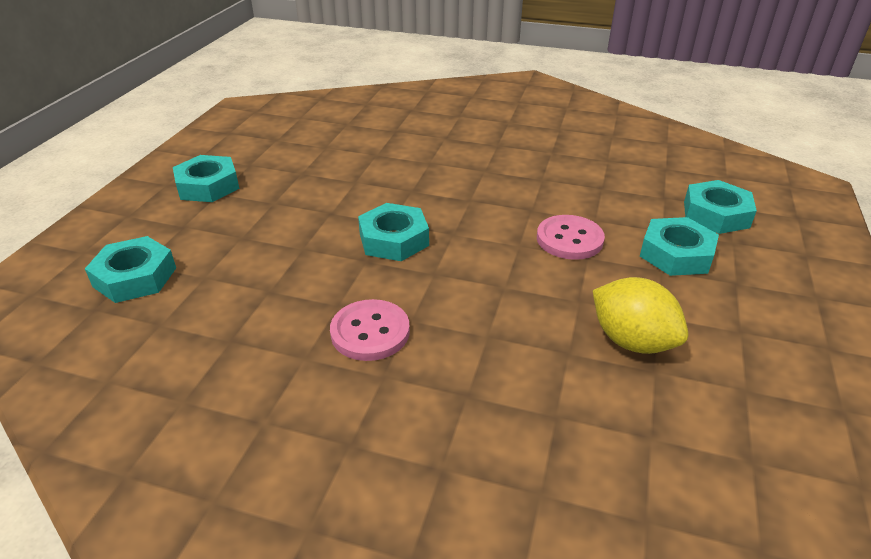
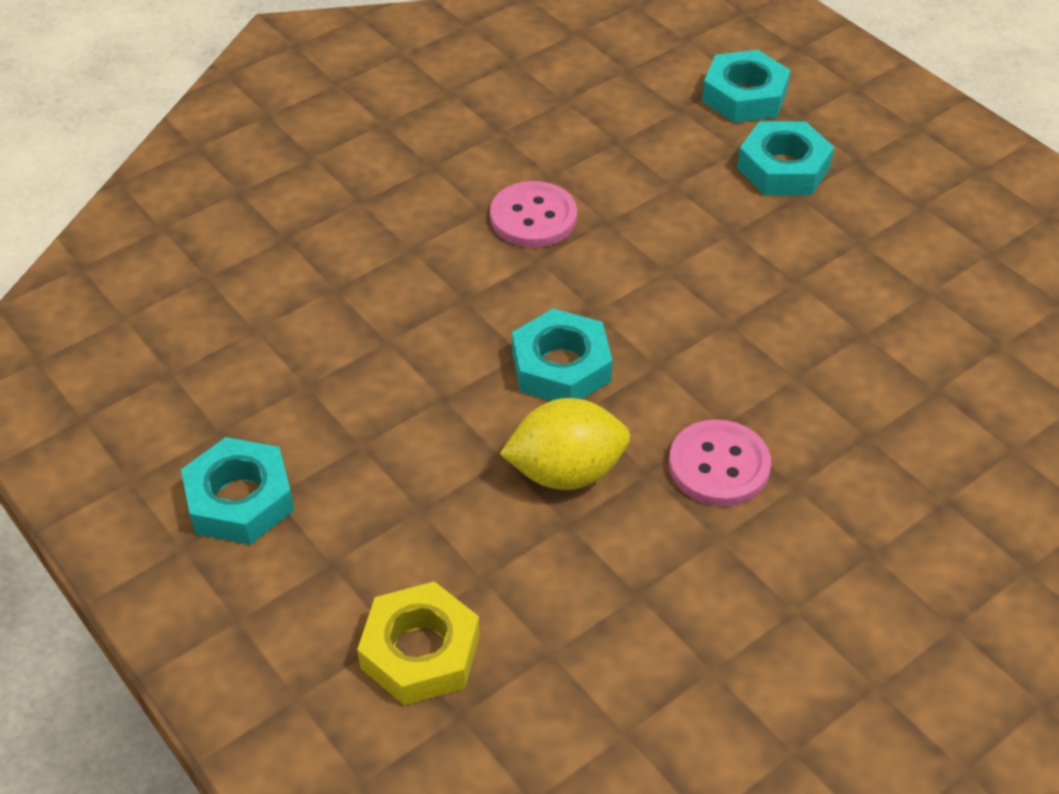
camera: 55 degrees left, 10 degrees up
(135, 277) = (420, 651): turquoise nut -> yellow nut
(569, 239) = (691, 226): pink button -> pink button (533, 217)
(632, 341) = (881, 282): yellow lemon -> yellow lemon (566, 472)

